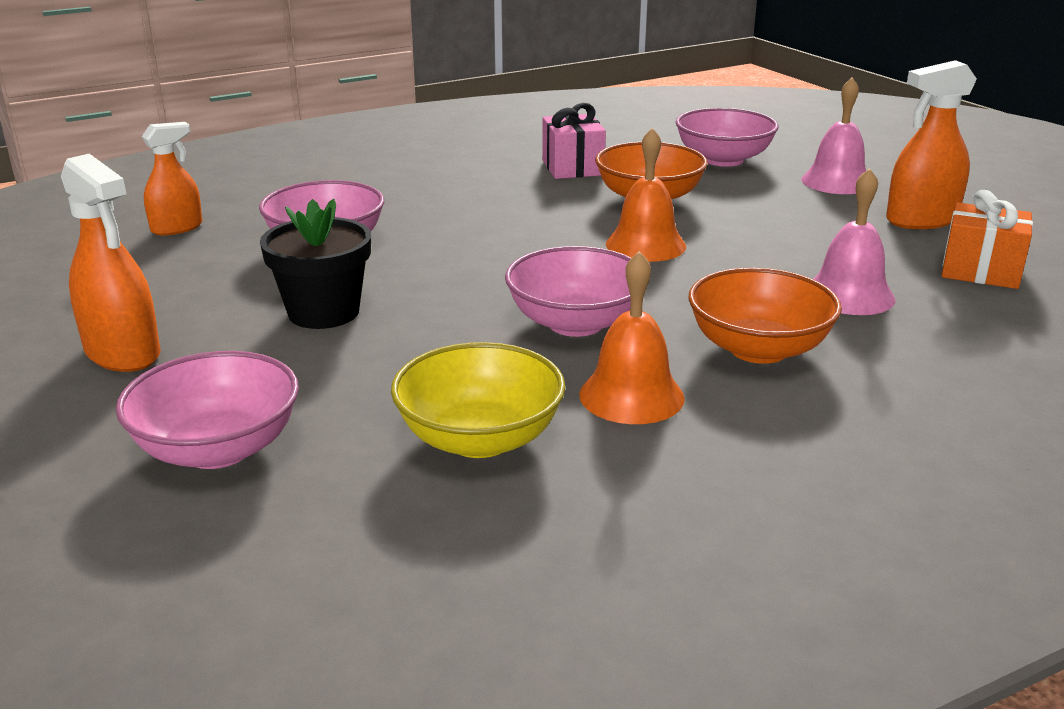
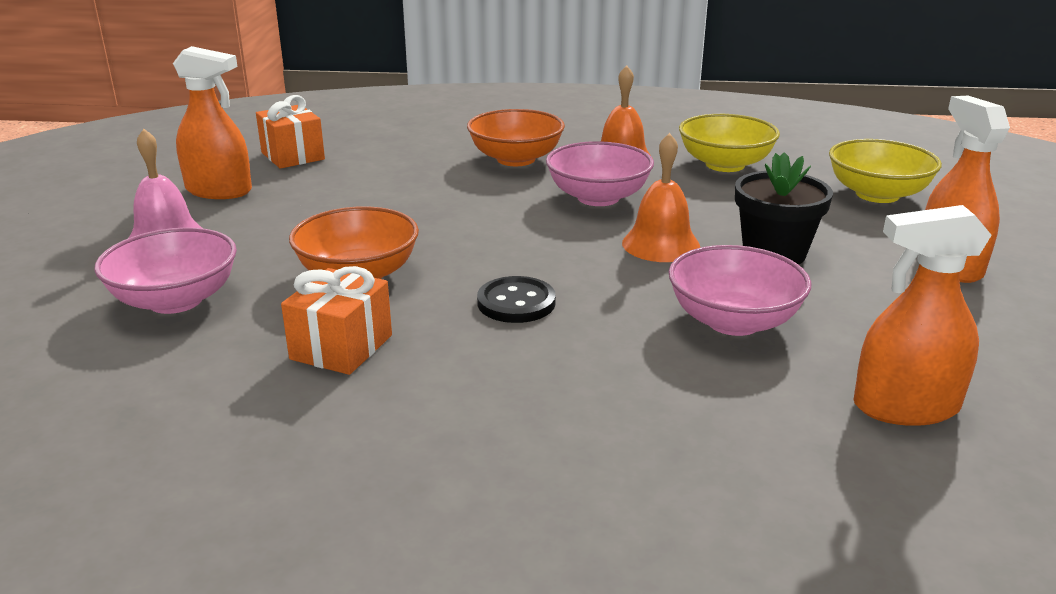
camera: 145 degrees left, 0 degrees up
(177, 228) = (905, 407): orange spray bottle -> orange spray bottle, size x1.50
(218, 449) = (877, 194): pink bowl -> yellow bowl
(505, 214) = (516, 303): none -> black button
(572, 168) = (341, 347): pink gift -> orange gift
(645, 245) = (453, 233): orange bell -> orange bell (661, 244)
(849, 295) = (401, 166): pink bell -> none

